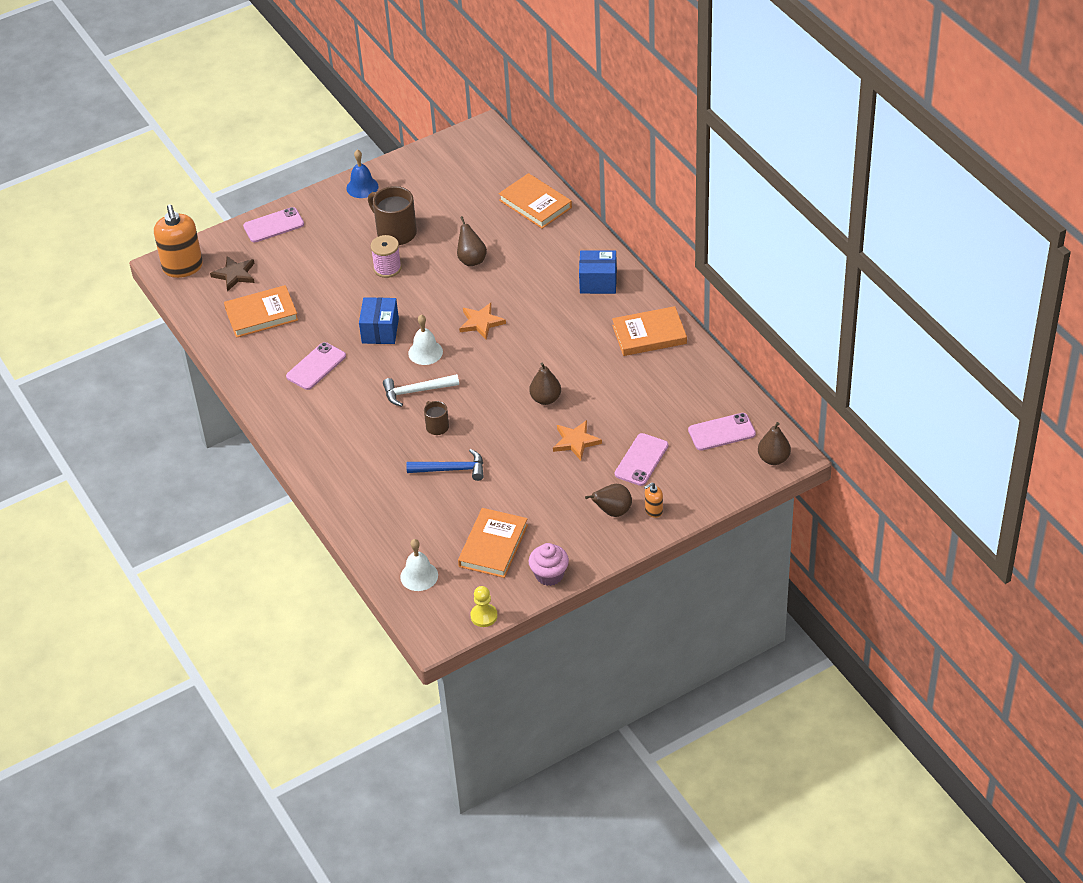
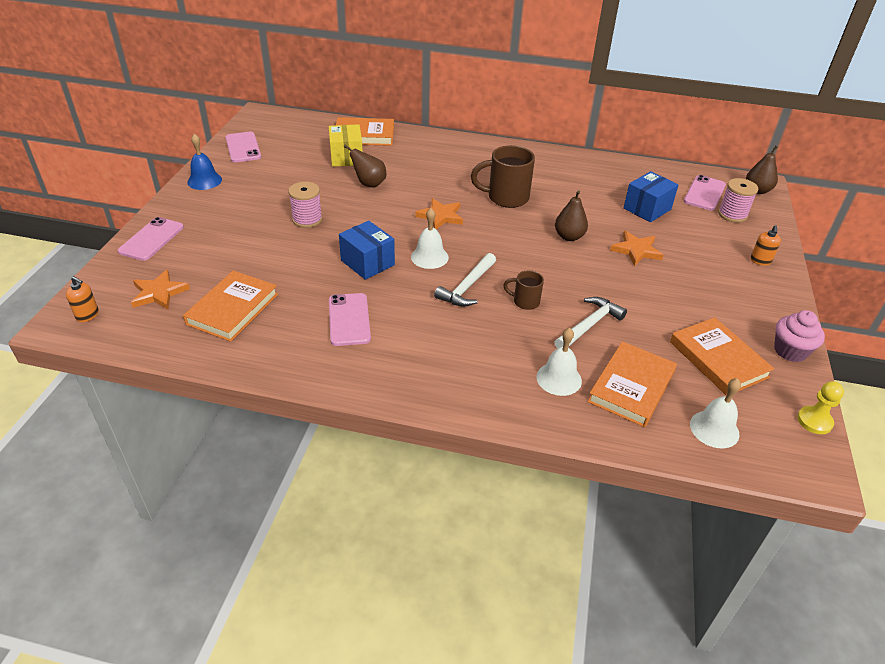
camera: 50 degrees left, 5 degrees down
(183, 267) = (87, 315): orange soap dispenser -> orange soap dispenser, size x0.45
(234, 275) = (159, 293): brown star -> orange star
(380, 487) = (559, 378): none -> white bell
(395, 232) = (278, 195): brown mug -> brown mug (506, 198)
(451, 469) = (589, 325): blue hammer -> white hammer
(490, 221) = (346, 157): none -> yellow box
(598, 282) = (481, 155): blue box -> blue box (647, 209)
(612, 511) = (741, 278): brown pear -> none
(641, 460) = (694, 236): pink phone -> pink phone (243, 147)
(649, 335) = (564, 166): orange book -> orange book (631, 387)
(707, 464) = (732, 214): none -> pink spool

